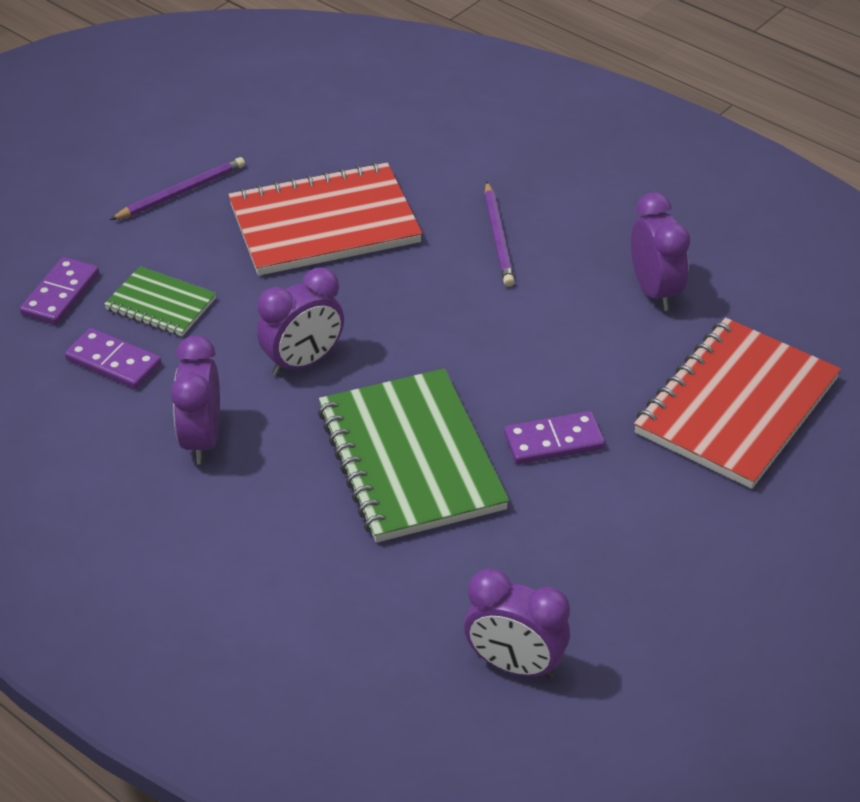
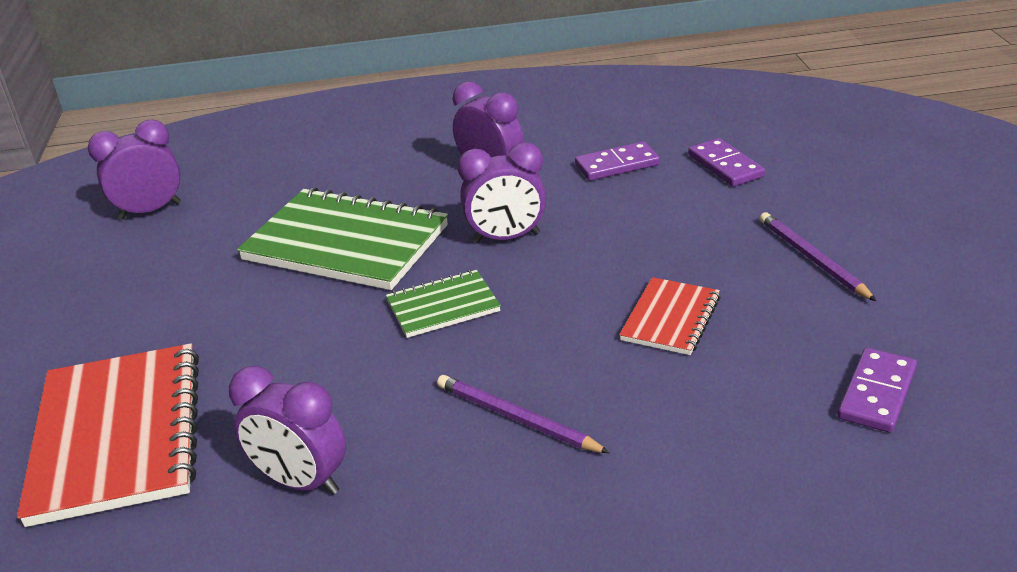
camera: 135 degrees right, 10 degrees down
(161, 304) = (659, 201): green notebook -> green notebook (443, 306)
(181, 192) = (812, 259): purple pencil -> purple pencil turned 150 degrees clockwise
(303, 362) = (506, 238): purple clock -> purple clock turned 105 degrees counterclockwise
(324, 224) = (670, 318): red notebook -> red notebook, size x0.52
(553, 441) = (255, 313): purple domino -> purple domino (876, 393)

